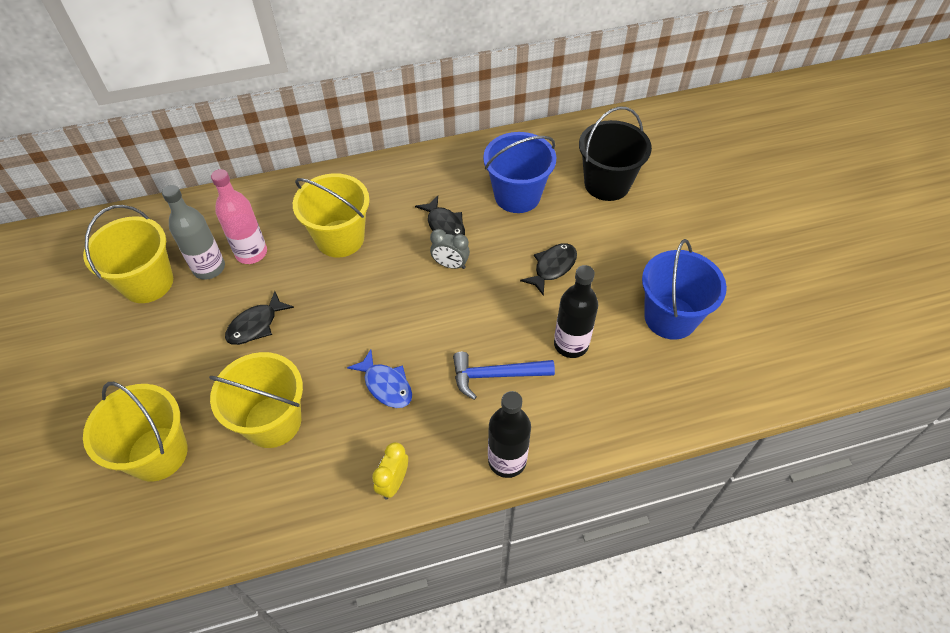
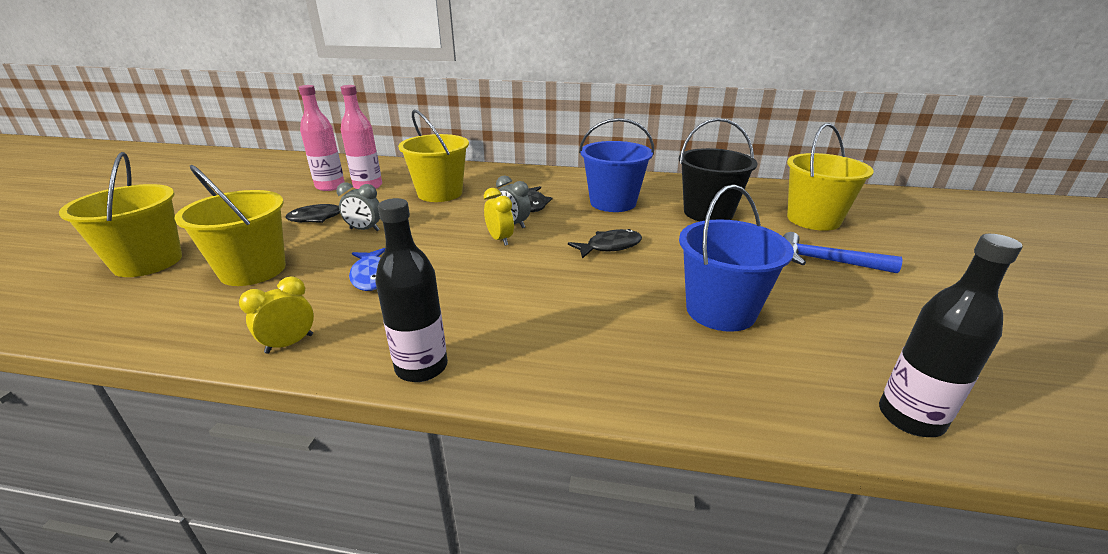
camera: 25 degrees right, 25 degrees down
(148, 282) = (282, 184): yellow bucket -> yellow bucket (813, 219)
(209, 268) = (330, 186): grey bottle -> pink bottle
(319, 326) = (364, 230): none -> grey clock
(455, 293) = (500, 239): none -> yellow clock
(496, 375) = (481, 299): blue hammer -> blue hammer (827, 261)
(571, 344) = (583, 299): black bottle -> black bottle (910, 418)

